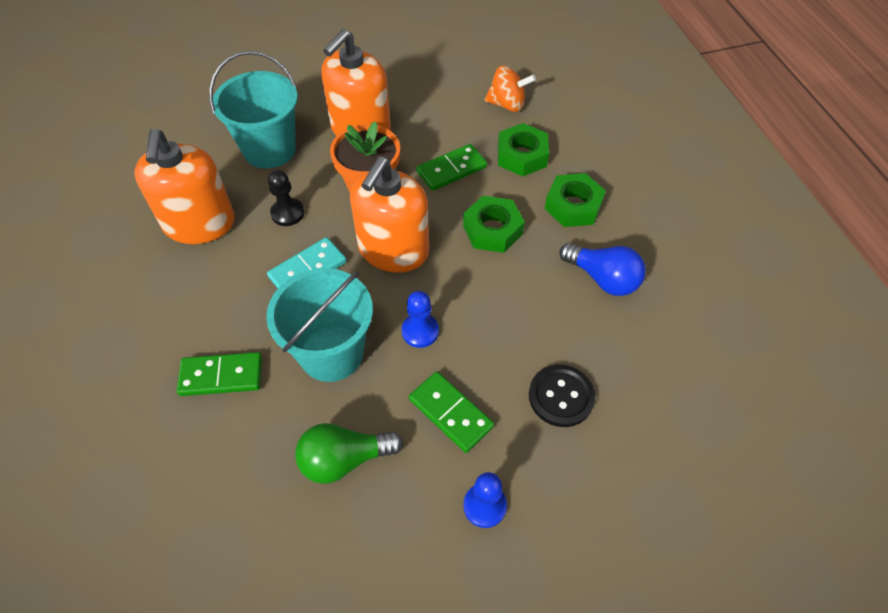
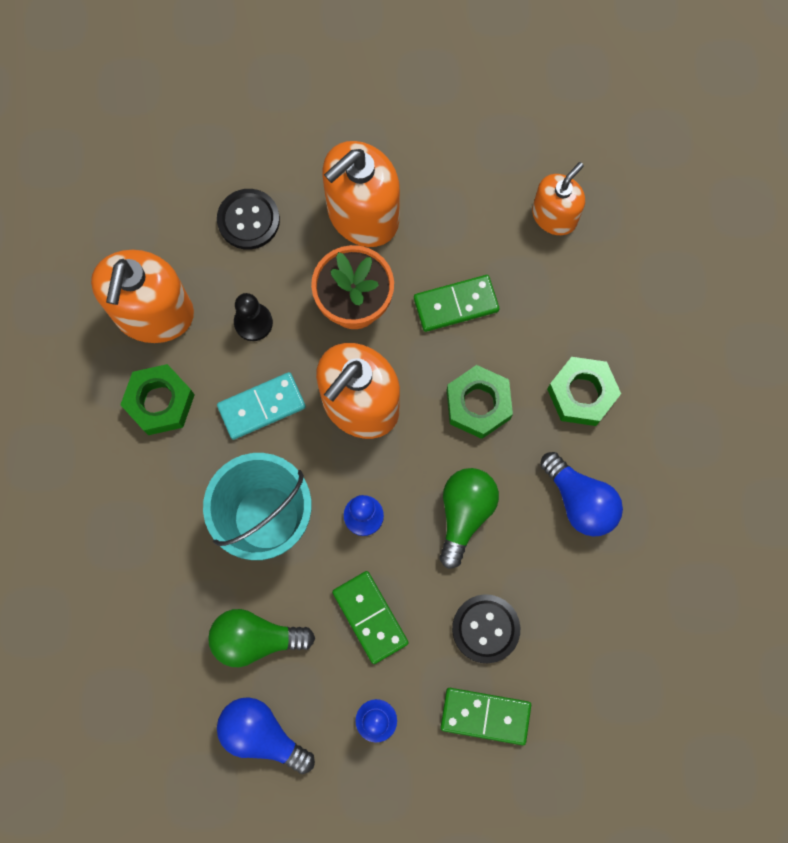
camera: 15 degrees right, 20 degrees up
(221, 376) = (152, 516): green domino -> green domino (485, 716)
(269, 149) = (248, 220): turquoise bucket -> black button
(372, 551) = (262, 734): none -> blue light bulb
(507, 104) = (554, 216): orange spinning top -> orange soap dispenser
(509, 310) = (464, 514): none -> green light bulb
(522, 156) = (546, 304): green nut -> green nut (160, 402)

